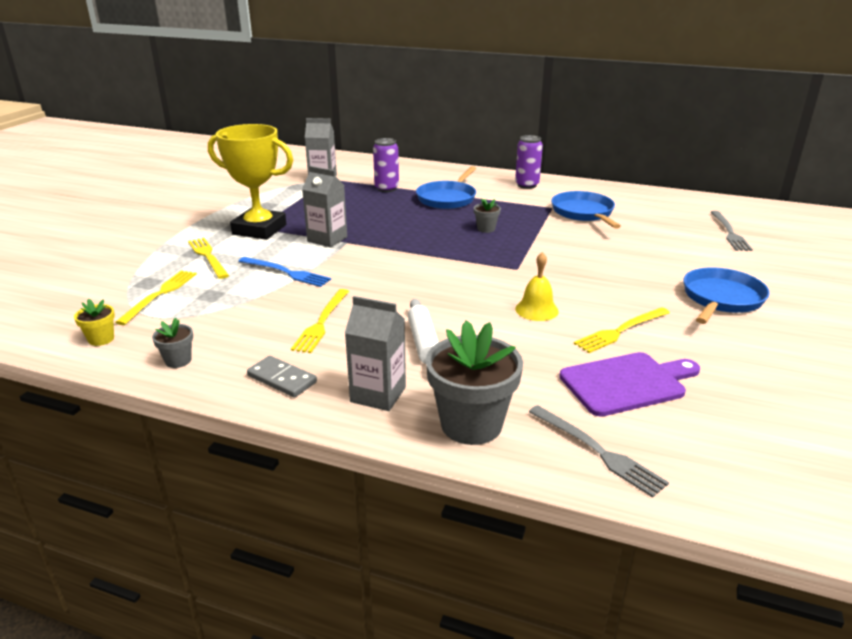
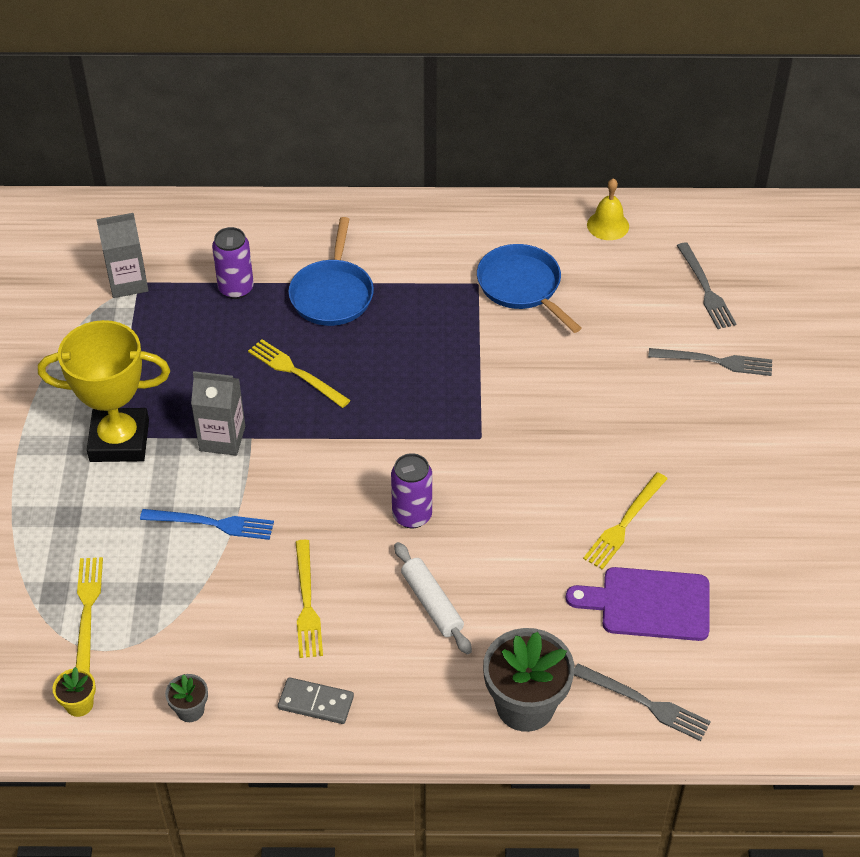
camera: 20 degrees left, 20 degrees up
(208, 256) = (92, 519): yellow fork -> yellow fork (296, 372)
(378, 394) = (422, 694): grey carton -> none
(486, 229) = (412, 359): grey flower pot -> none
(527, 185) = (425, 230): purple can -> purple can (412, 515)
(536, 310) = (528, 512): yellow bell -> yellow bell (608, 225)
(626, 383) = (648, 604): purple cutting board -> purple cutting board turned 135 degrees counterclockwise
(721, 299) = (715, 435): blue pan -> none
(730, 264) = (715, 361): none -> grey fork

